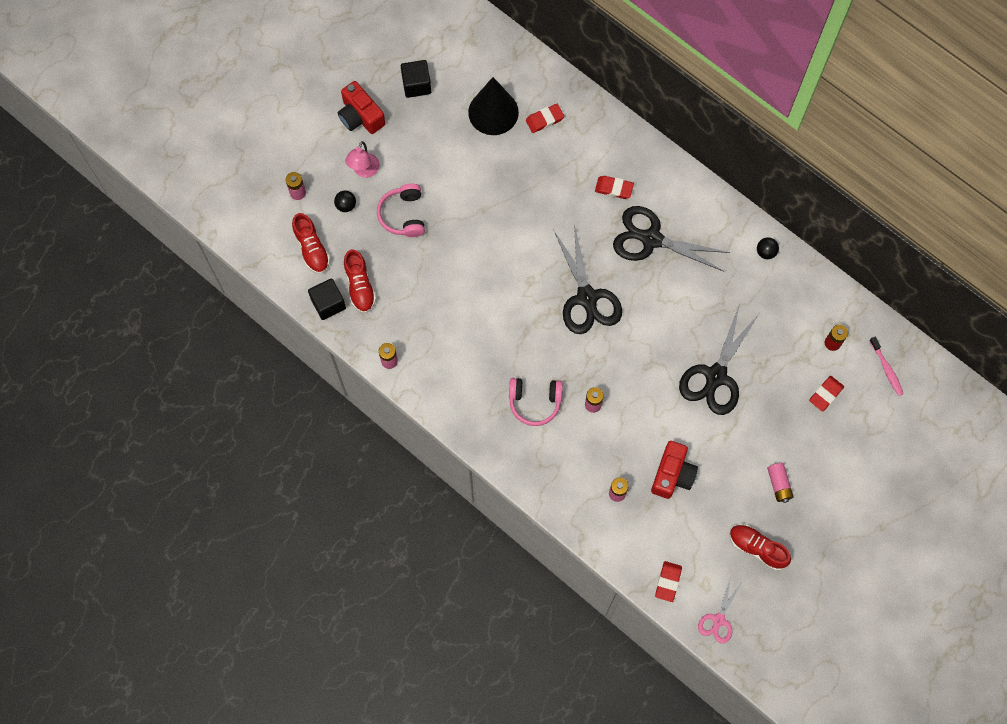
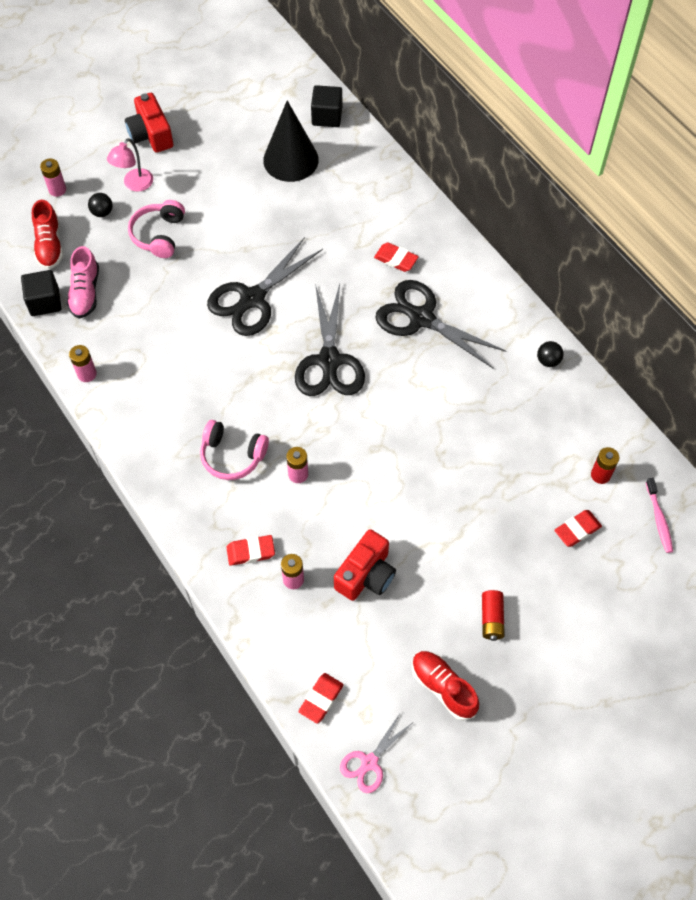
camera: 15 degrees right, 10 degrees down
(360, 286) = (85, 292): red shoe -> pink shoe
(416, 85) = (220, 118): black cube -> black cube (327, 116)
(544, 120) = (343, 178): red eraser -> red eraser (251, 552)
(716, 376) = (451, 478): black scissors -> black scissors (253, 299)
(779, 484) = (491, 618): pink battery -> red battery

